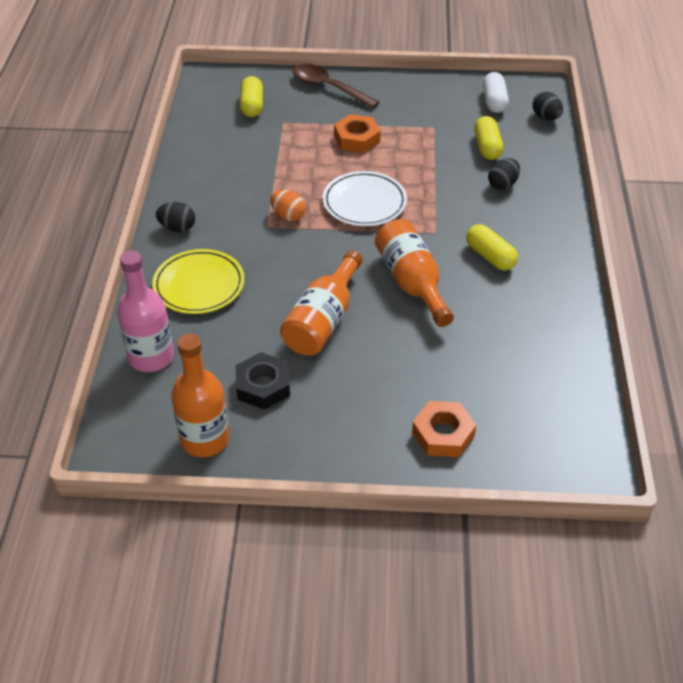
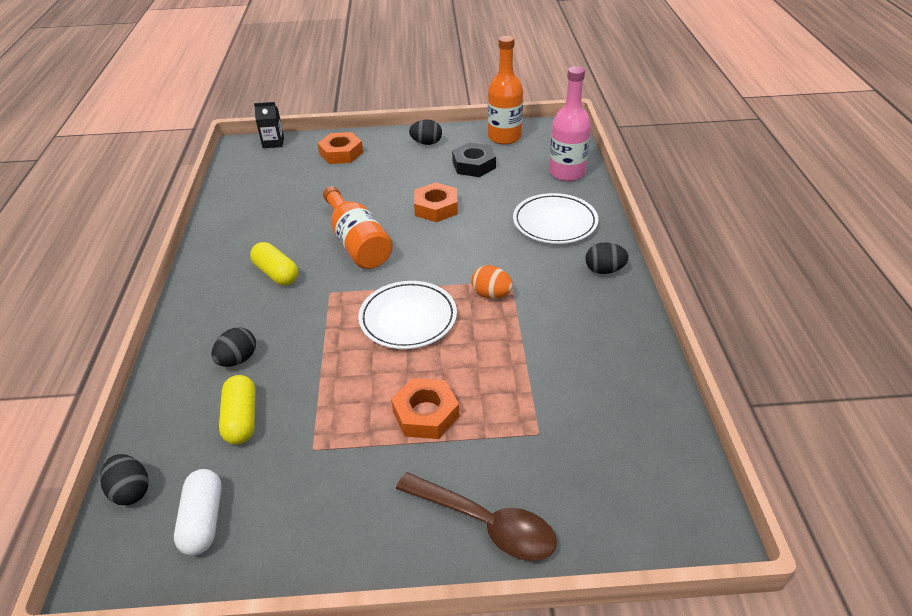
camera: 175 degrees right, 5 degrees down
(199, 285) = (555, 222): yellow plate -> white plate
(252, 105) = (599, 464): yellow capsule -> none
(319, 441) = (426, 143): none -> black egg
(323, 320) = (436, 208): orange bottle -> orange nut
(549, 473) = (273, 143): none -> black carton

